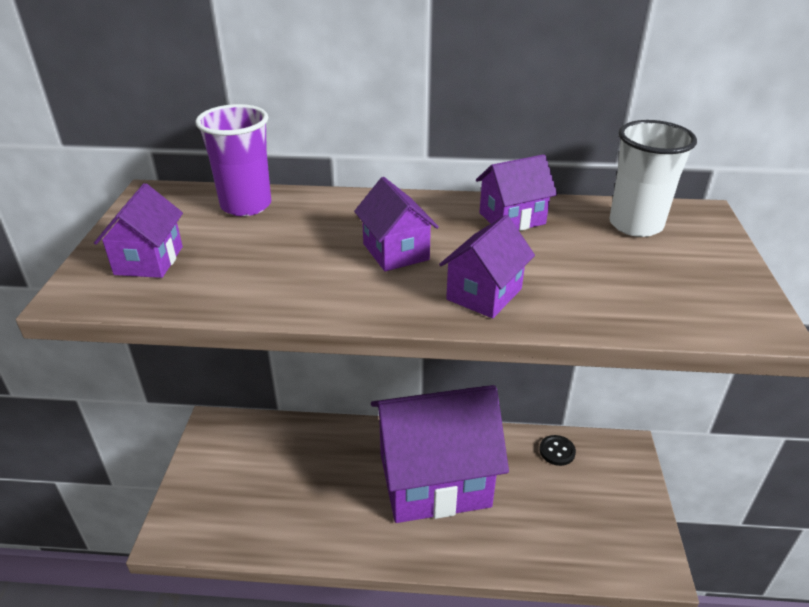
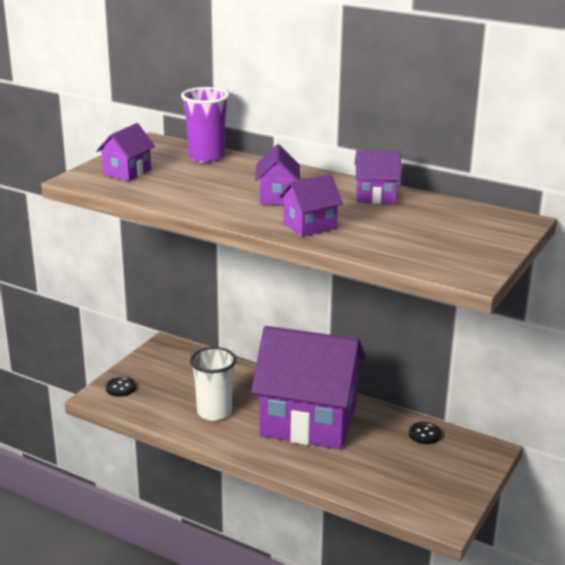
camera: 25 degrees right, 10 degrees down
(190, 511) = (121, 388): none -> black button
(635, 225) = (460, 216): white cup -> white cup (214, 412)

